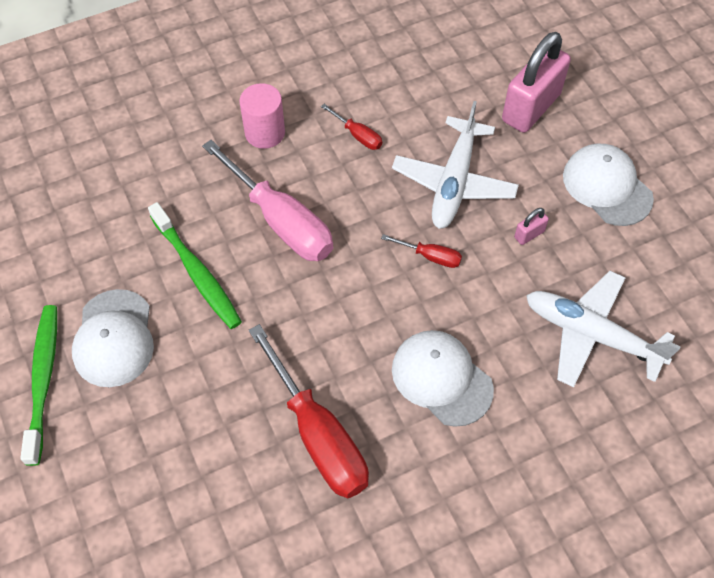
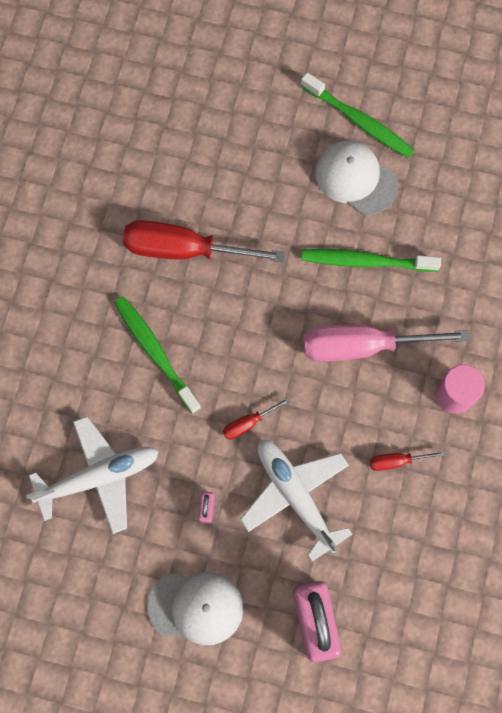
camera: 130 degrees right, 15 degrees up
(441, 378) = (155, 352): white cap -> green toothbrush

